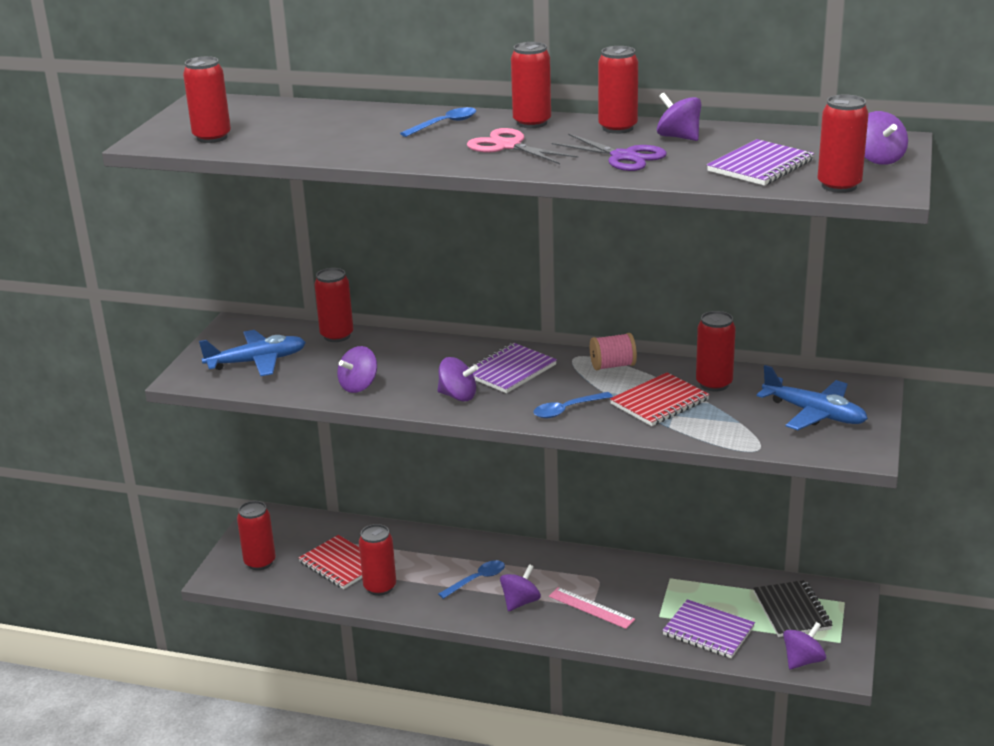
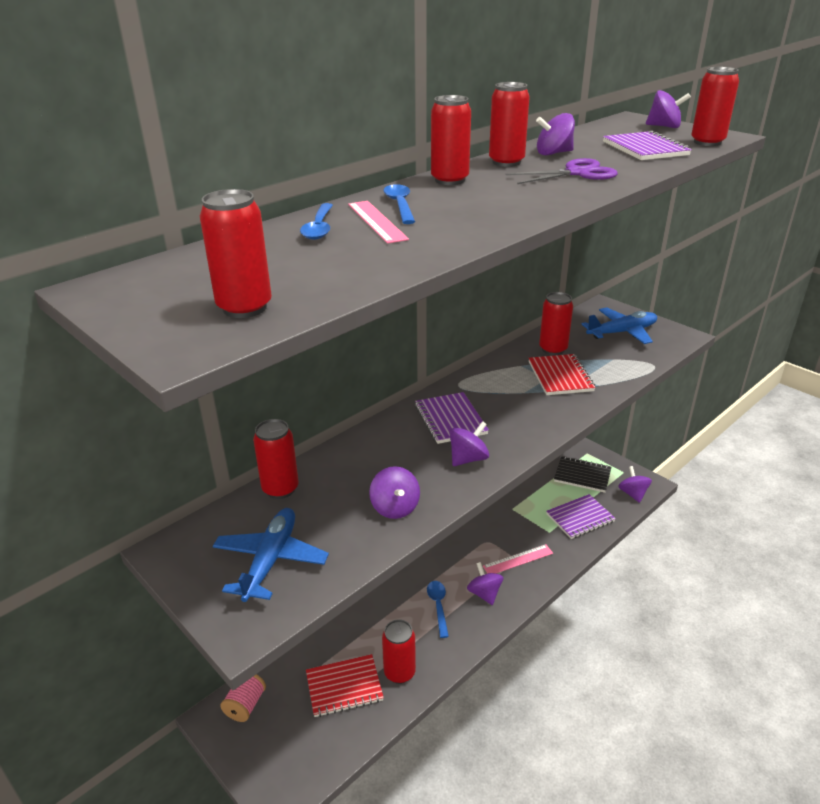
camera: 60 degrees left, 5 degrees up
(260, 562) = (287, 751): red can -> none
(398, 127) = (376, 221): none -> pink ruler
(508, 146) = (497, 197): pink scissors -> none
(567, 410) = (539, 416): blue spoon -> blue spoon (319, 228)
(613, 366) = (489, 375): pink spool -> pink spool (245, 705)

